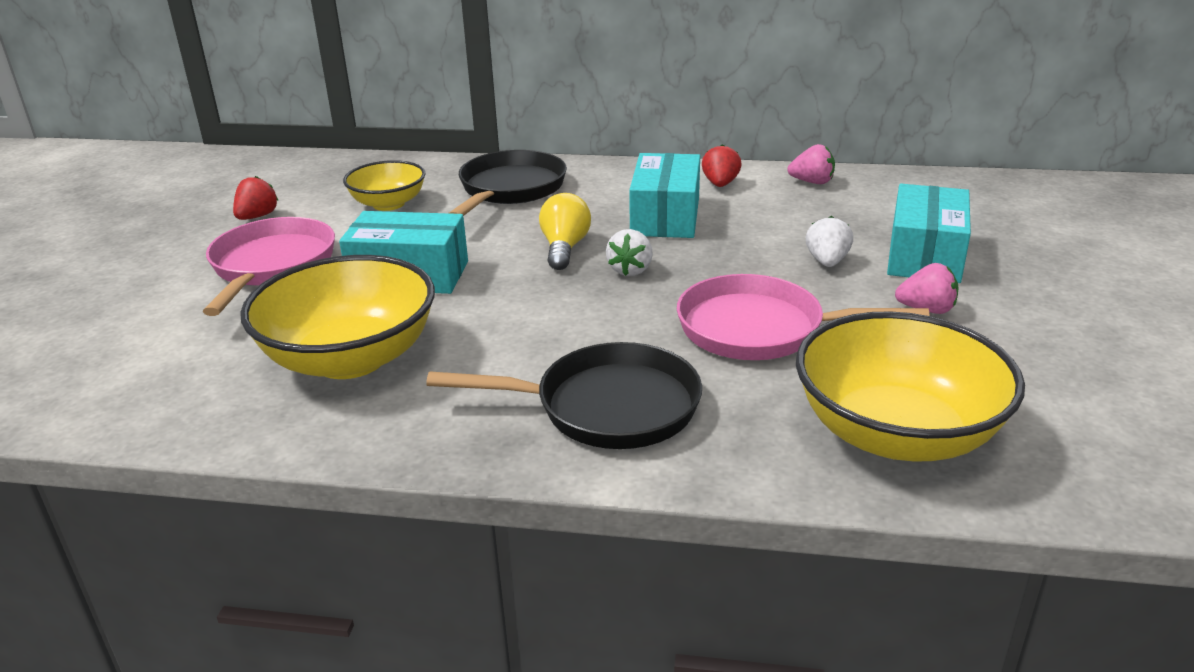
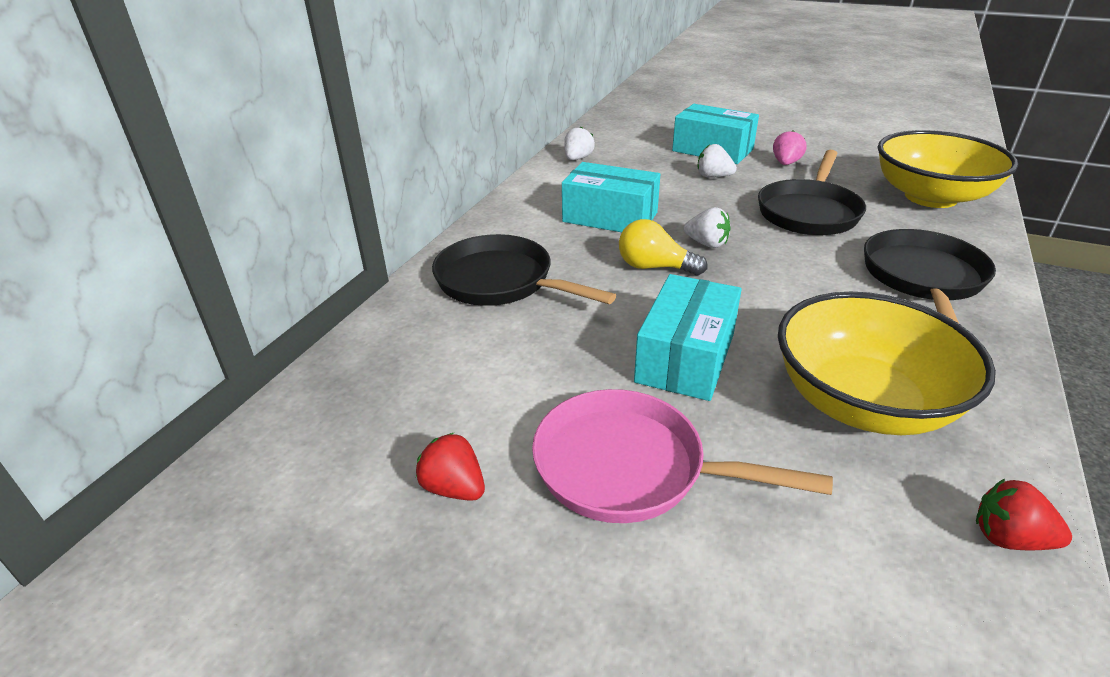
camera: 75 degrees left, 5 degrees up
(388, 204) = (486, 364): yellow bowl -> none
(720, 184) = (558, 188): red strawberry -> red strawberry (1009, 538)
(760, 329) = (809, 212): pink pan -> black pan
(812, 182) = (577, 158): pink strawberry -> white strawberry

